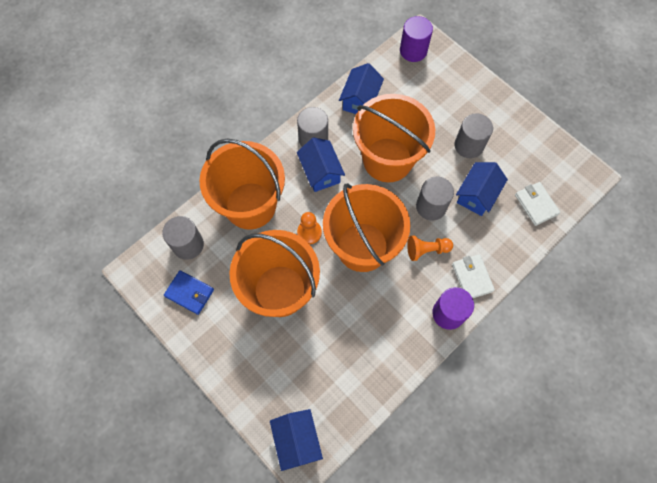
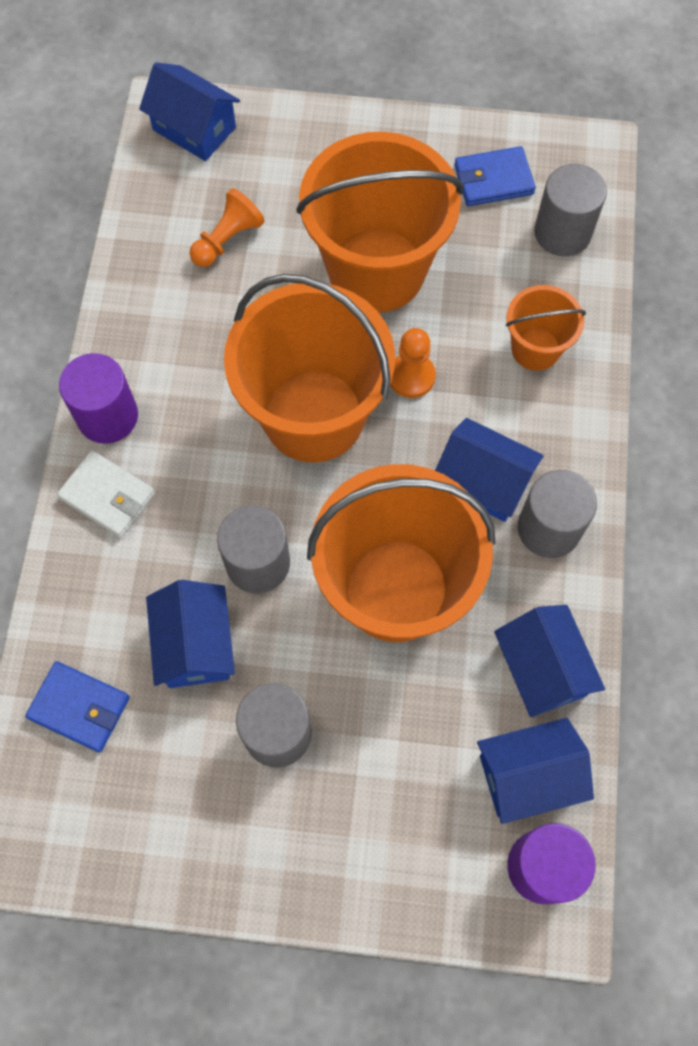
camera: 140 degrees right, 0 degrees up
(250, 205) = (535, 348): orange bucket -> orange bucket, size x0.49
(394, 75) = (528, 775): none -> blue house
(426, 250) = (210, 485): orange pawn -> orange pawn (227, 239)
(536, 204) = (79, 707): white wallet -> blue wallet

